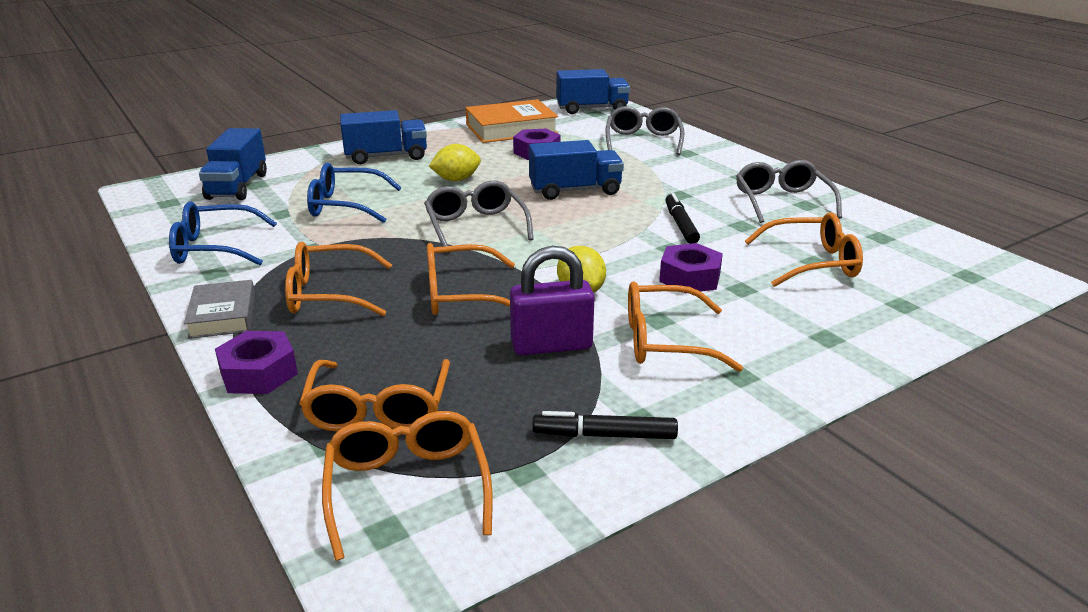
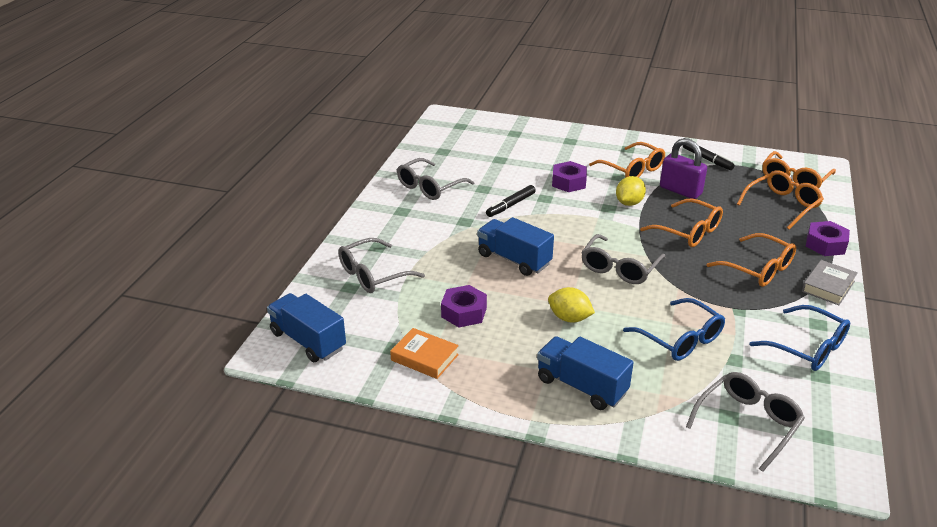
camera: 130 degrees left, 5 degrees up
(237, 186) = (748, 423): blue truck -> grey glasses
(511, 129) = (424, 357): orange book -> orange book, size x0.61
(812, 263) = (502, 159): orange glasses -> none

